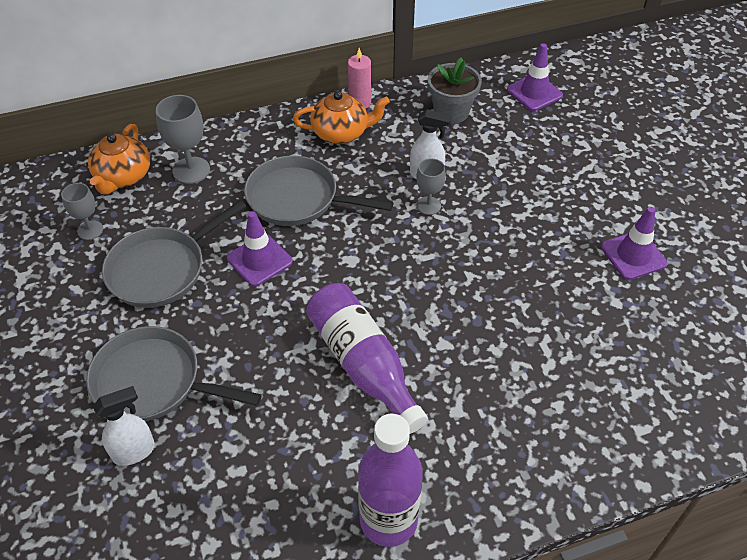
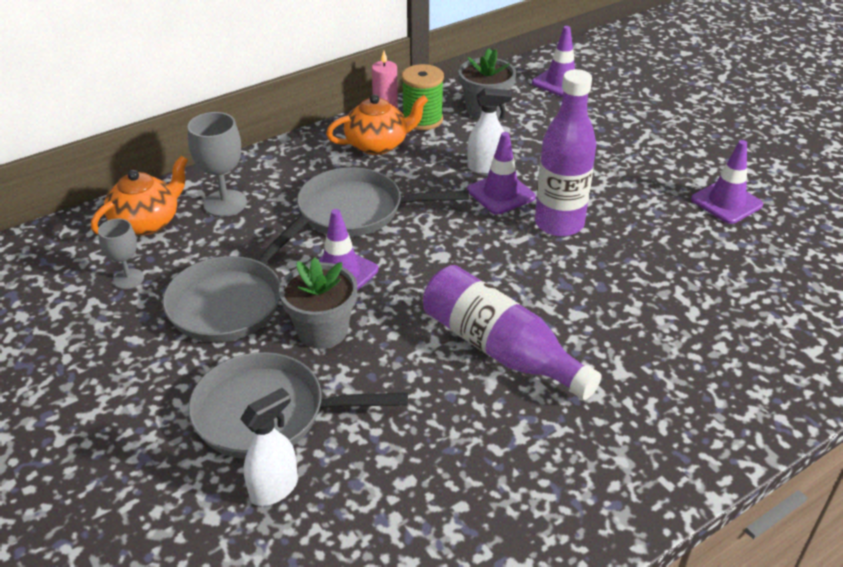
camera: 15 degrees left, 10 degrees down
(123, 177) = (147, 222): orange teapot -> orange teapot turned 135 degrees counterclockwise
(224, 313) = (322, 331): none -> grey flower pot
(388, 520) = (598, 492): purple bottle -> purple bottle (559, 224)
(390, 113) = (422, 119): none -> green spool
(428, 206) = (501, 194): grey goblet -> purple traffic cone

